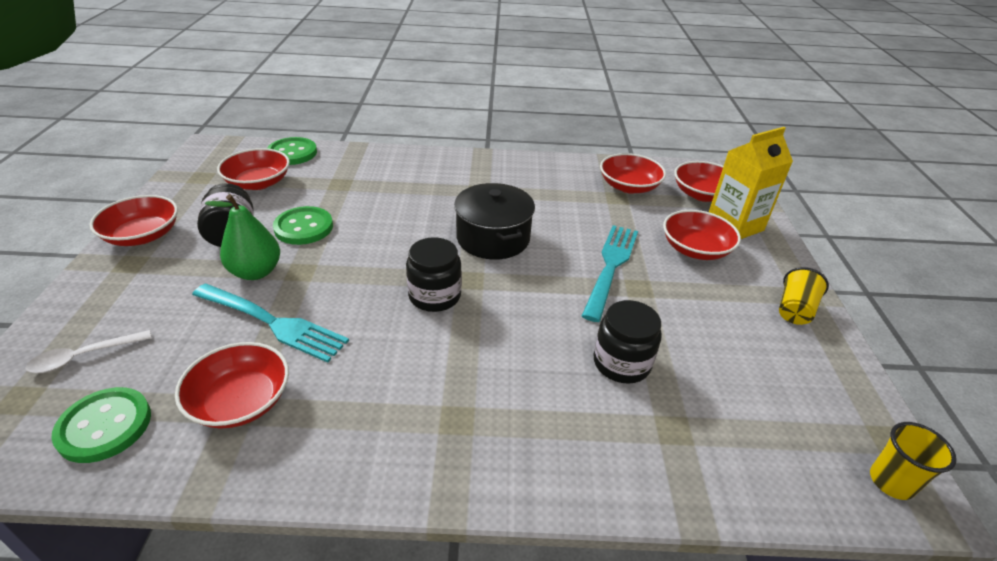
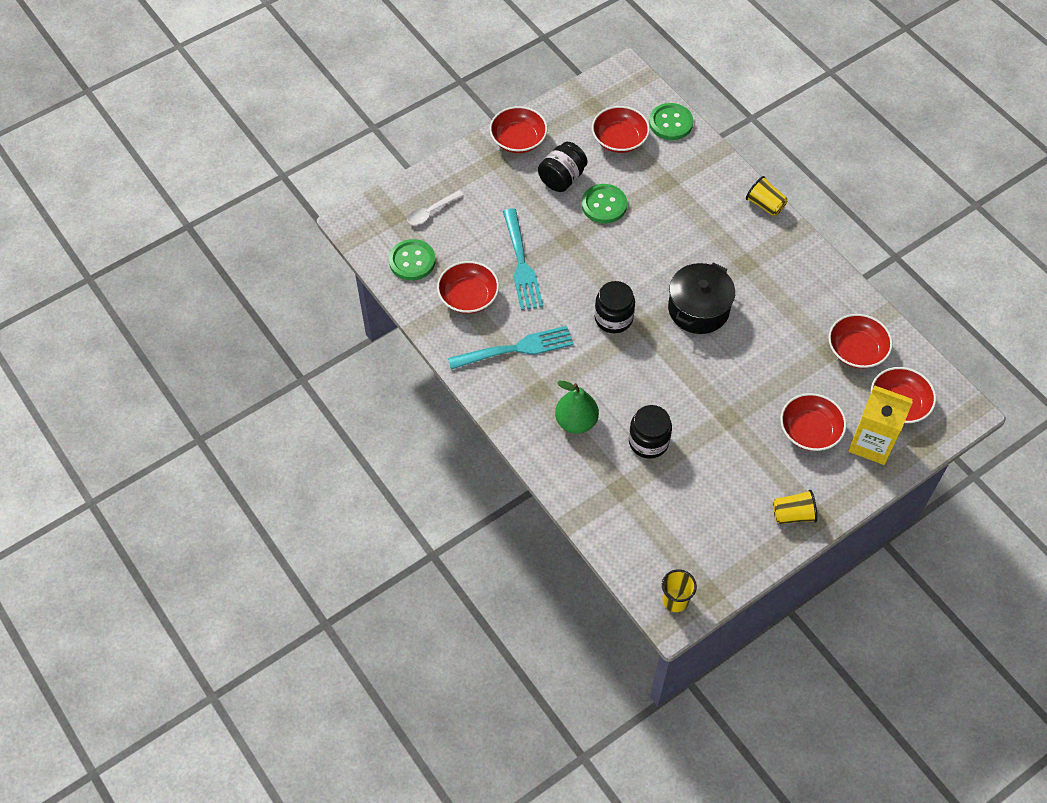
camera: 55 degrees right, 20 degrees up
(83, 357) = (431, 212): white spoon -> white spoon turned 60 degrees counterclockwise
(256, 272) = (546, 220): green pear -> green pear (576, 422)
(437, 155) = (765, 205): none -> yellow cup
(611, 267) = (735, 392): turquoise fork -> turquoise fork (515, 349)

